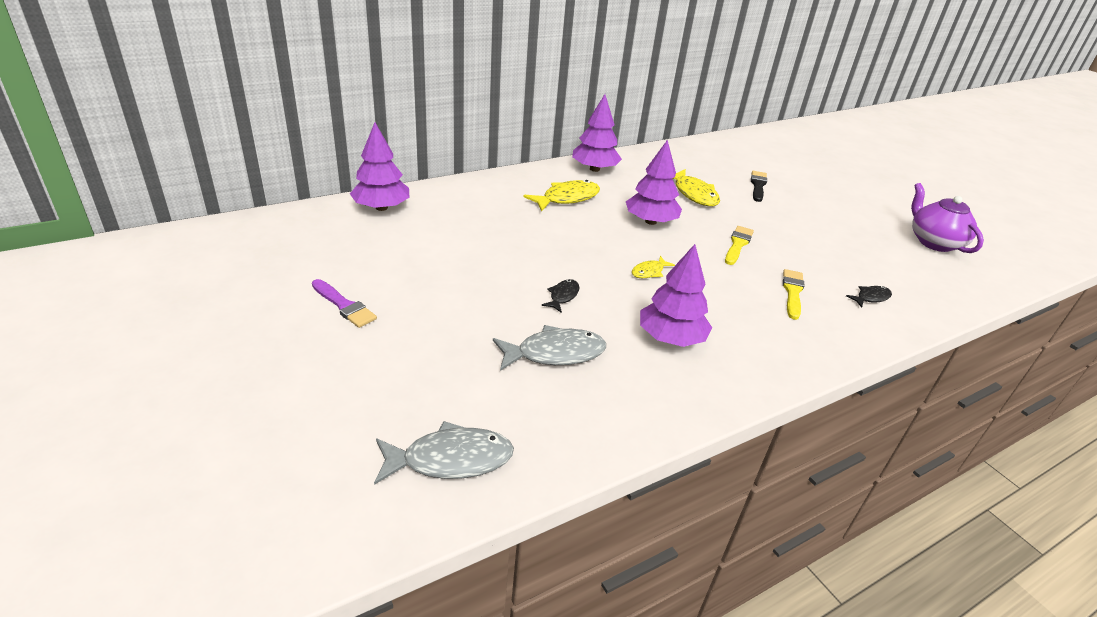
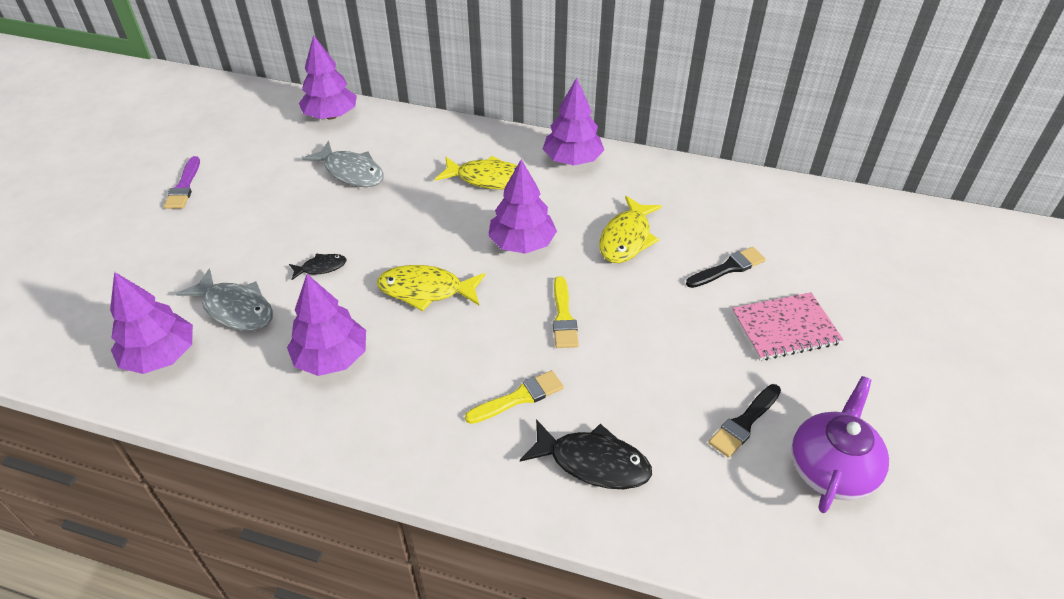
camera: 50 degrees right, 10 degrees up
(450, 459) = (65, 333): grey fish -> grey fish (351, 172)
(562, 415) = (161, 356): none -> purple tree
(649, 272) = (426, 290): yellow fish -> yellow fish, size x1.85
(738, 244) = (563, 317): yellow brush -> yellow brush turned 105 degrees clockwise
(822, 198) = (785, 328): none -> pink notebook
(871, 297) = (593, 462): black fish -> black fish, size x1.85
(881, 244) = (744, 423): none -> black brush

